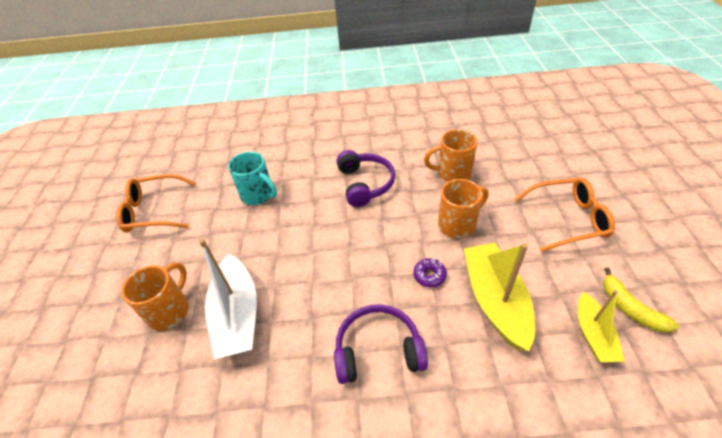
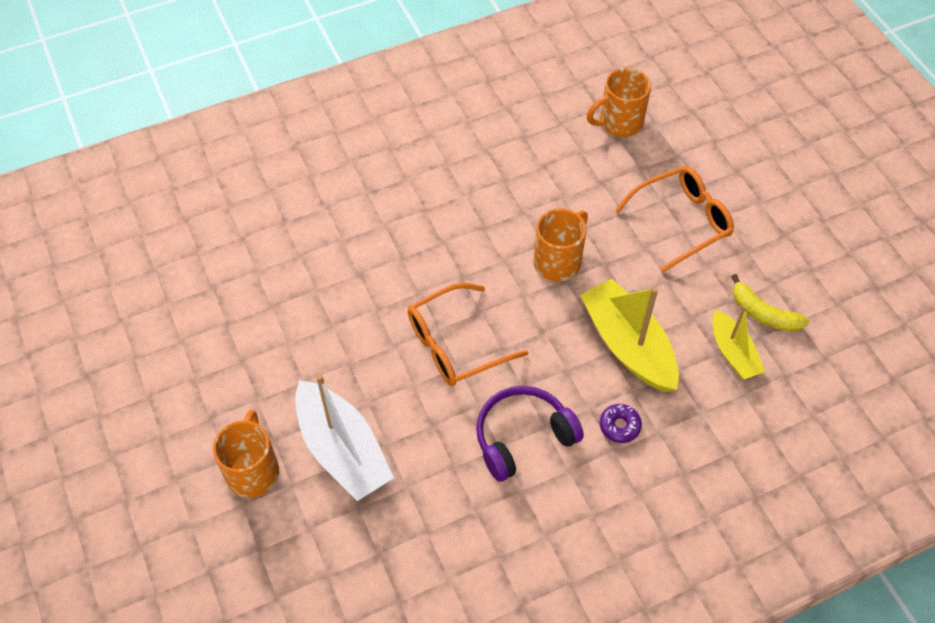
camera: 25 degrees left, 10 degrees up
(154, 211) = (136, 351): orange glasses -> orange glasses (455, 344)
(258, 195) = (277, 286): turquoise mug -> none
(365, 184) = (419, 232): purple headphones -> none
(429, 275) = (547, 336): purple donut -> purple donut (619, 426)
(452, 173) = (528, 188): orange mug -> orange mug (619, 123)

